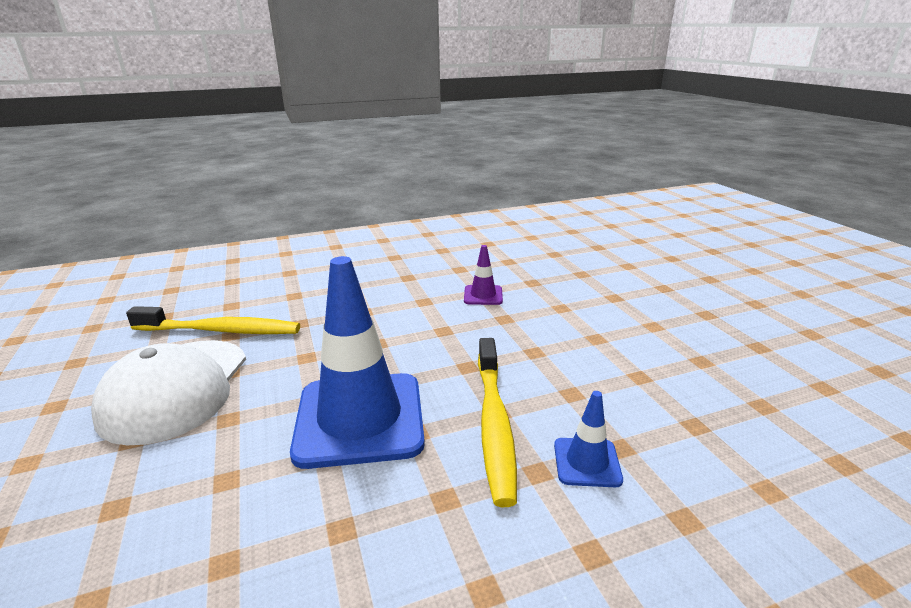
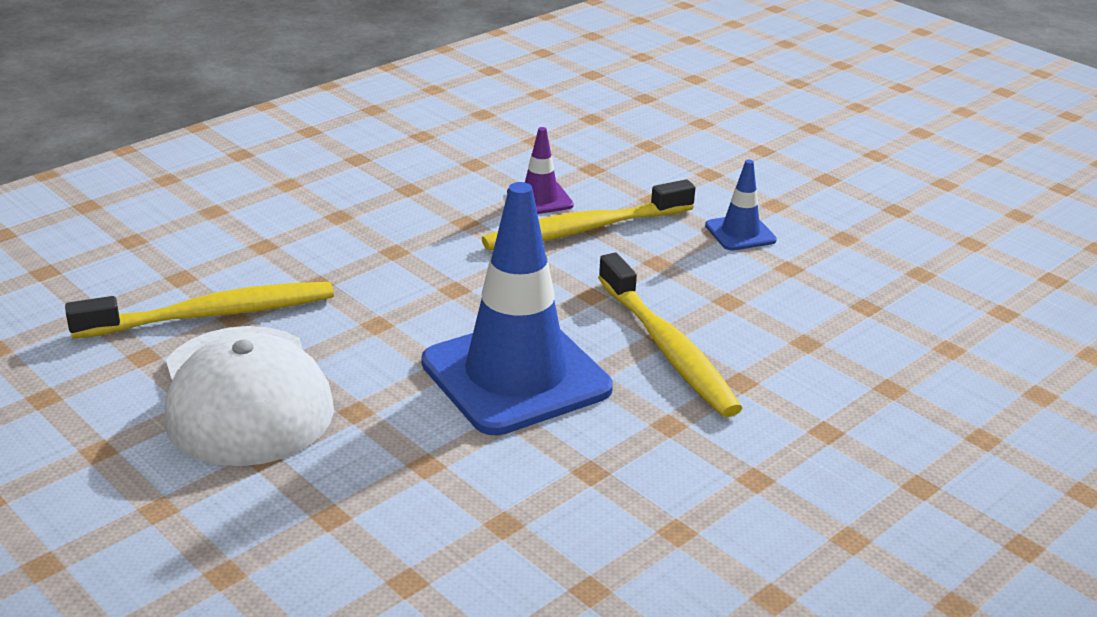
camera: 25 degrees left, 5 degrees up
(498, 319) = (584, 229): none -> yellow toothbrush
(587, 462) = (782, 362): blue traffic cone -> blue traffic cone (740, 233)

